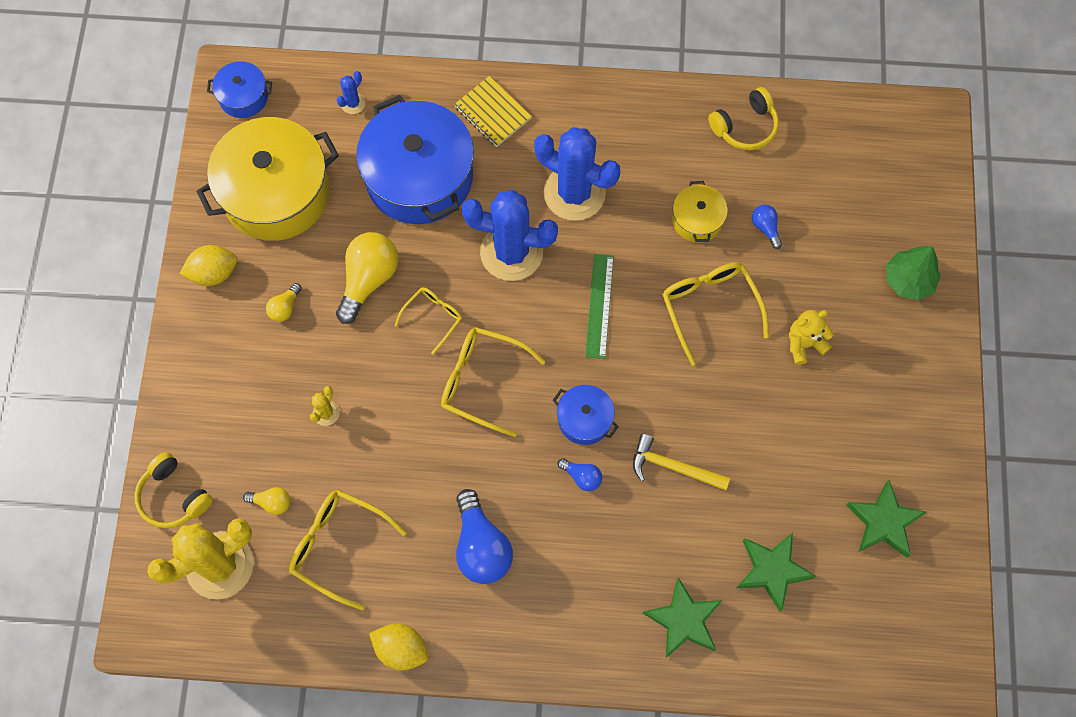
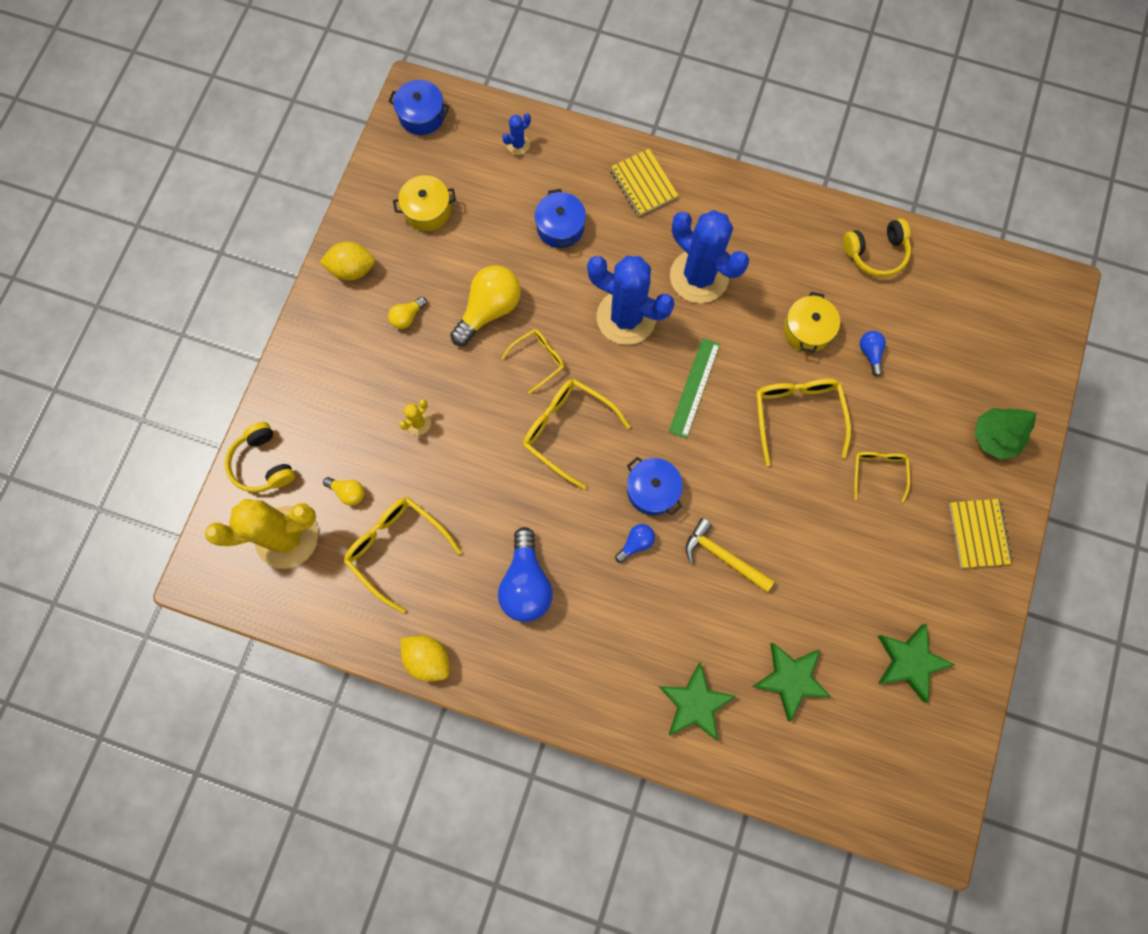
camera: 15 degrees right, 5 degrees up
(276, 193) = (427, 210): yellow pot -> yellow pot, size x0.47
(419, 177) = (560, 227): blue pot -> blue pot, size x0.47
(582, 477) = (636, 543): blue light bulb -> blue light bulb turned 90 degrees counterclockwise
(804, 344) = (878, 472): yellow teddy bear -> yellow glasses
(918, 378) = (979, 533): none -> yellow notebook

